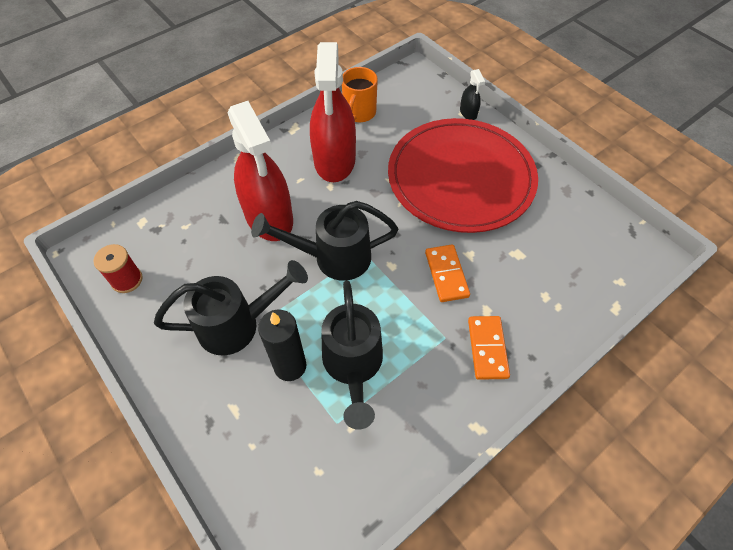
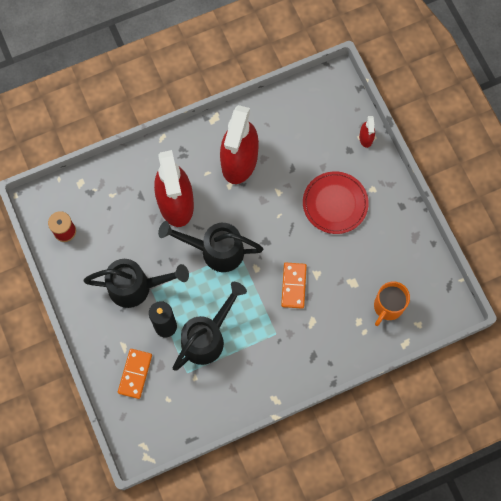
camera: 15 degrees right, 15 degrees up
(353, 365) = (207, 337): black watering can -> black watering can turned 150 degrees counterclockwise
(359, 113) = (273, 115): orange mug -> orange mug (388, 307)
(460, 178) = (335, 203): red plate -> red plate, size x0.54
(468, 112) = (366, 138): black spray bottle -> red spray bottle
(487, 348) = (302, 349): orange domino -> orange domino (135, 374)

